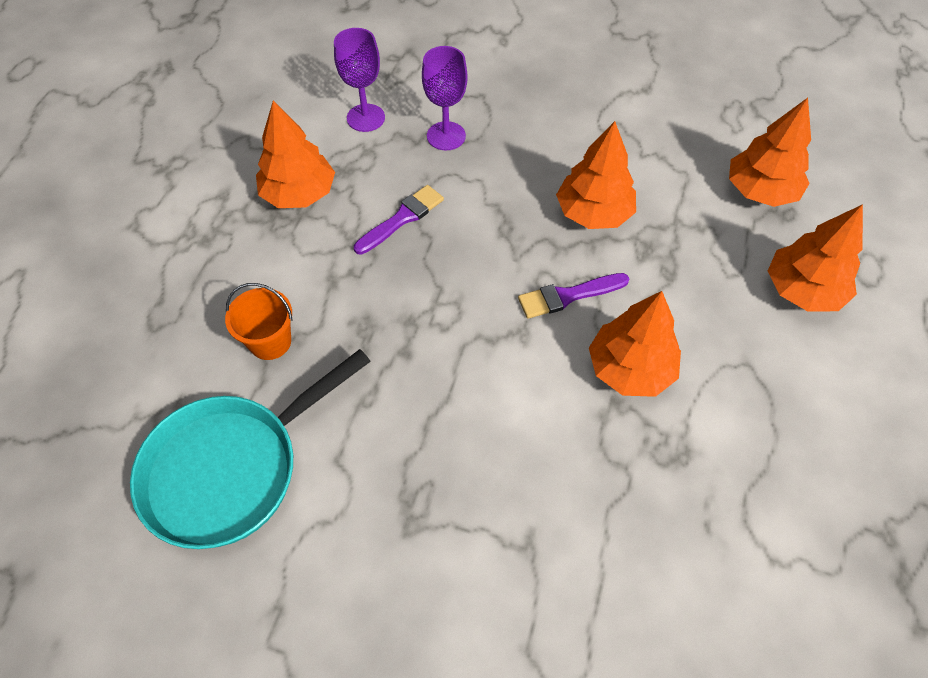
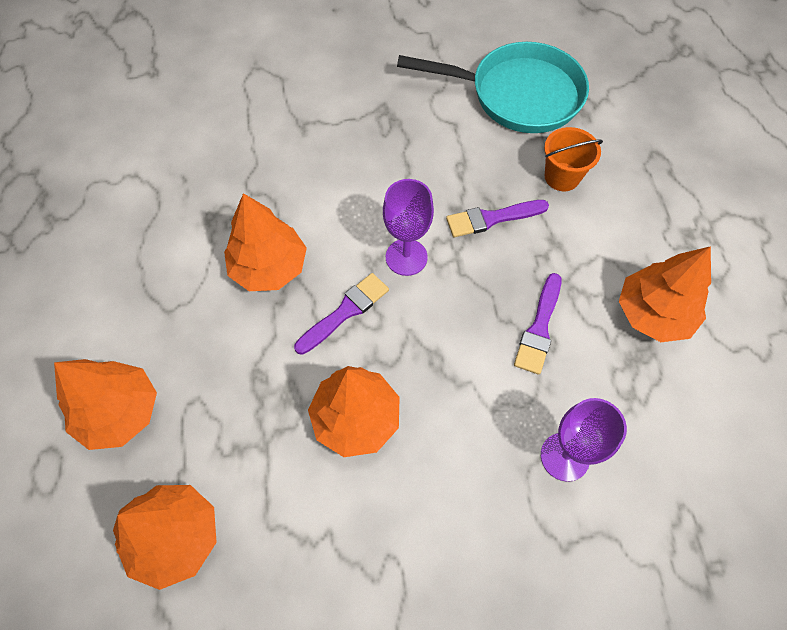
camera: 155 degrees right, 5 degrees up
(231, 469) = (518, 95): turquoise pan -> turquoise pan turned 75 degrees clockwise
(365, 118) = (668, 442): purple goblet -> purple goblet (406, 257)
(375, 327) = (492, 218): none -> purple brush

